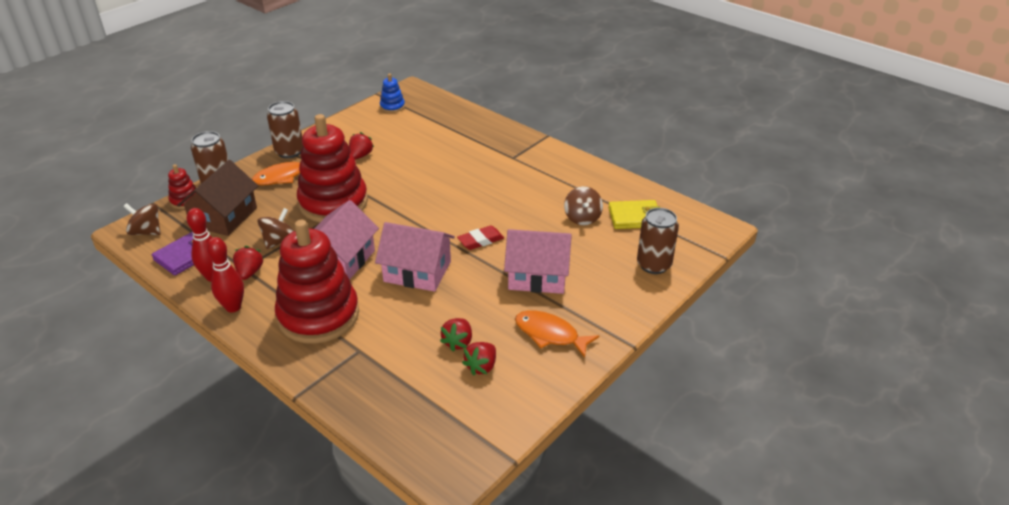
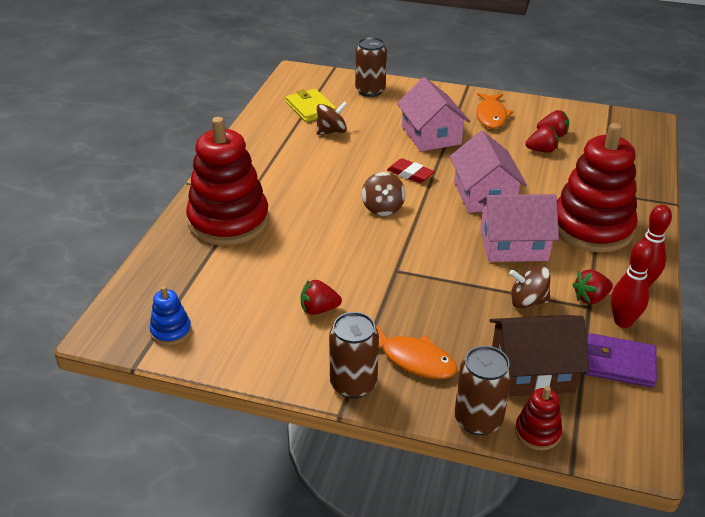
camera: 115 degrees left, 0 degrees up
(146, 232) = (623, 430): brown spinning top -> brown spinning top (382, 208)
(333, 203) = (430, 290): red stacking toy -> red stacking toy (228, 221)

